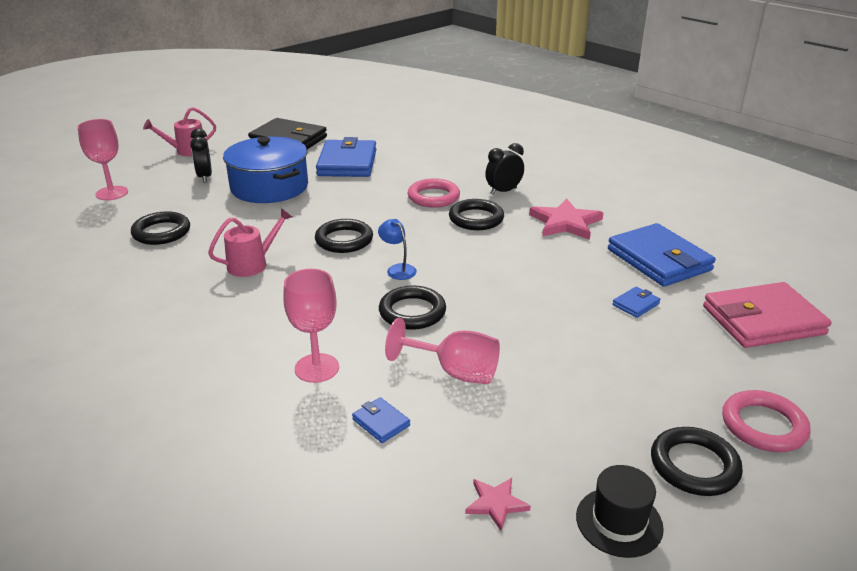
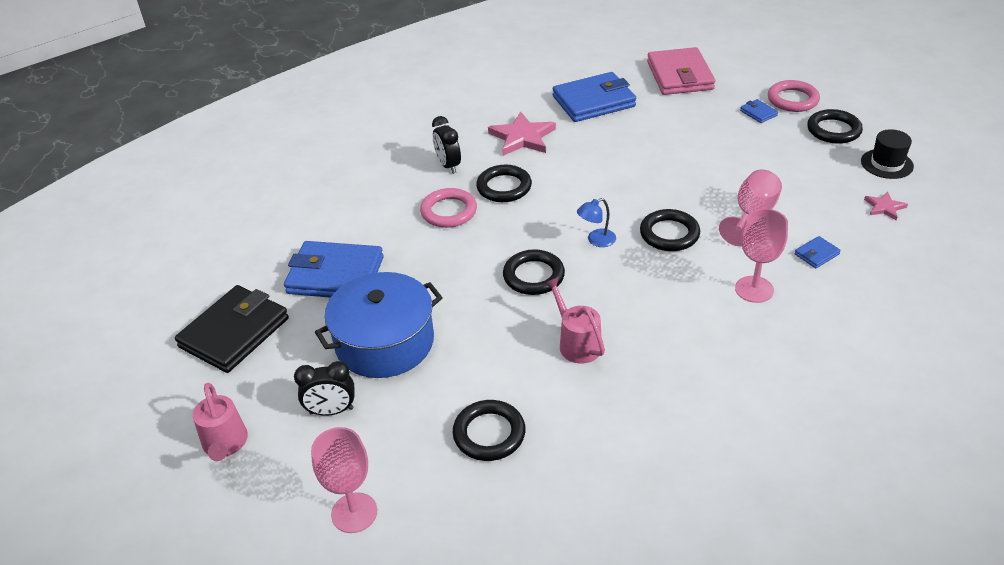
camera: 80 degrees left, 10 degrees up
(635, 304) = (659, 122): blue wallet -> blue wallet (758, 113)

